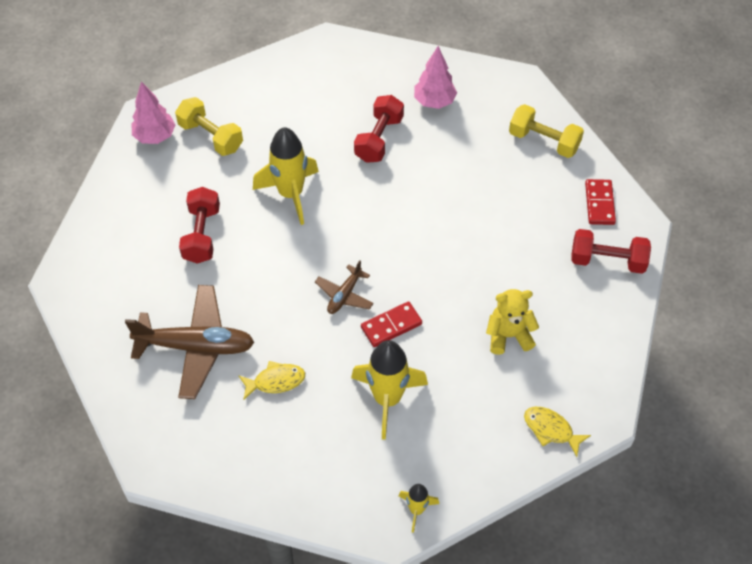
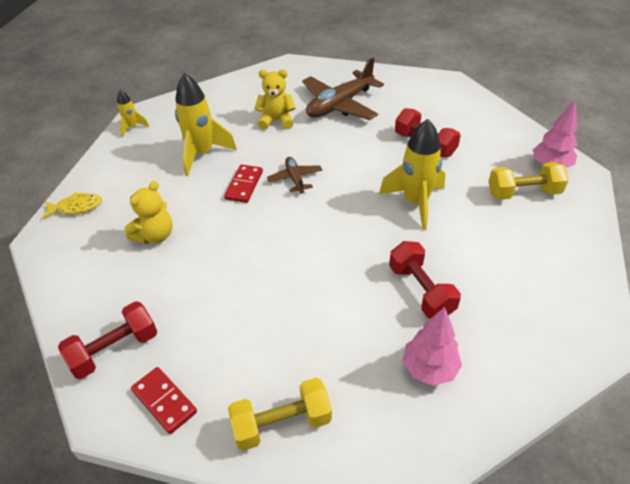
camera: 135 degrees right, 10 degrees down
(275, 381) = (276, 120): yellow fish -> yellow teddy bear

